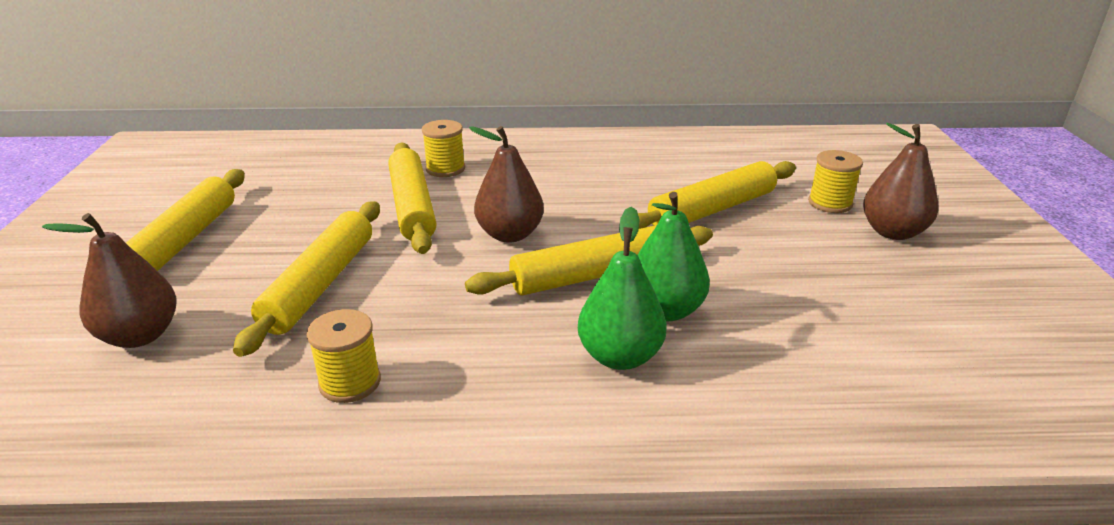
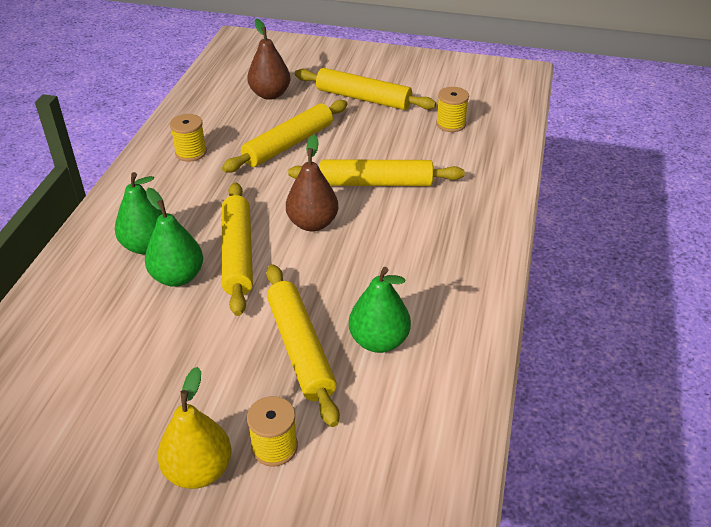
camera: 105 degrees right, 10 degrees up
(320, 284) = (288, 144): yellow rolling pin -> yellow rolling pin turned 75 degrees counterclockwise
(445, 169) = (438, 204): yellow spool -> yellow spool (450, 124)
(670, 176) = (379, 341): none -> green pear
(892, 232) = (199, 470): brown pear -> yellow pear

